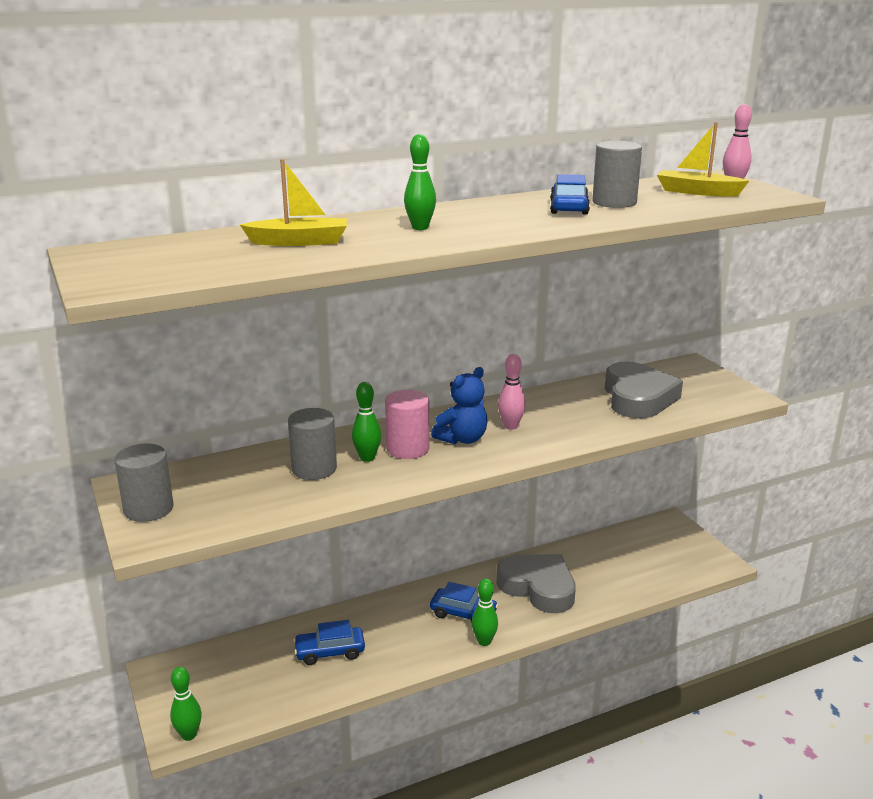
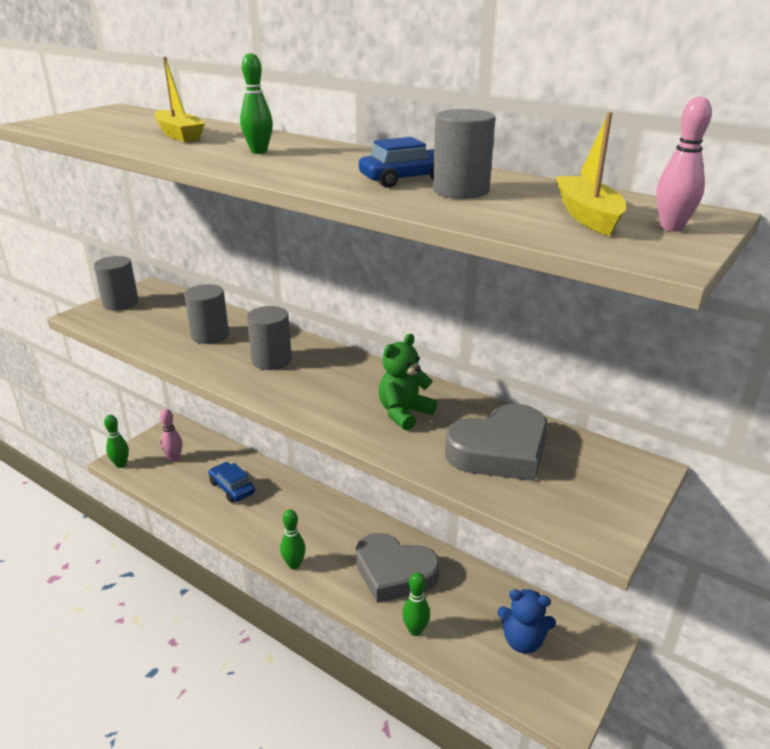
camera: 60 degrees right, 5 degrees up
(367, 458) = (242, 349): green bowling pin -> green bowling pin (415, 630)
(407, 448) = (271, 360): pink cylinder -> grey cylinder
(462, 439) = (309, 378): blue teddy bear -> blue teddy bear (522, 641)
(463, 613) = (323, 539): blue car -> none
(510, 426) = (356, 394): pink bowling pin -> pink bowling pin (174, 458)
(538, 587) = (394, 572): grey heart -> grey heart turned 105 degrees clockwise
(558, 416) = (404, 413): none -> green teddy bear

